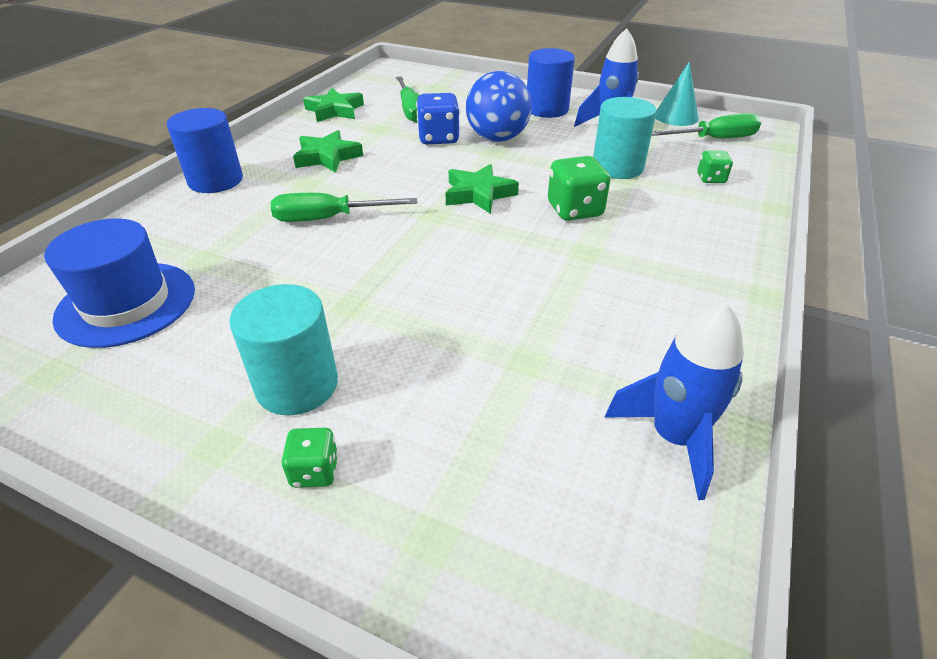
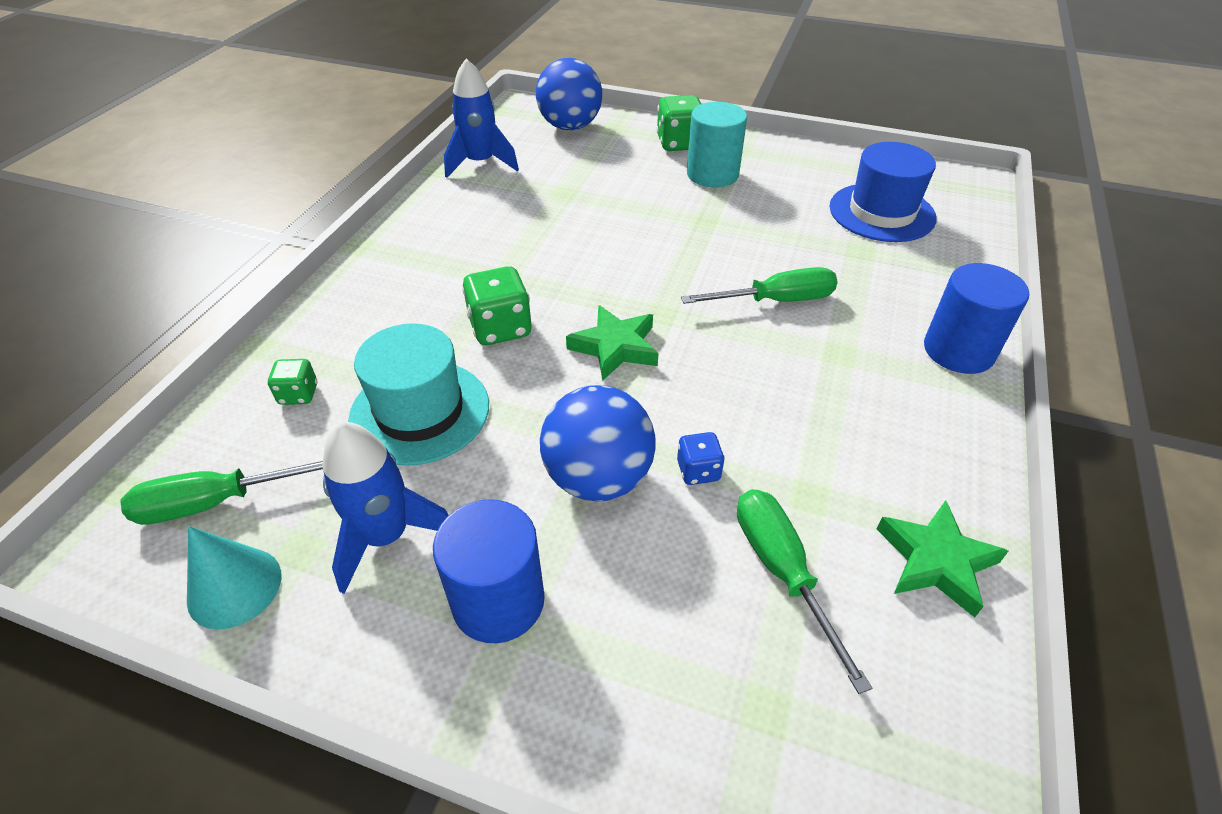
camera: 175 degrees right, 5 degrees up
(314, 471) = (679, 143): green dice -> green dice, size x1.73
(327, 157) = (849, 408): green star -> none
(438, 138) = (698, 471): blue dice -> blue dice, size x0.58
(521, 553) = (570, 126): none -> blue ball
(617, 167) = (420, 411): turquoise cylinder -> turquoise hat

